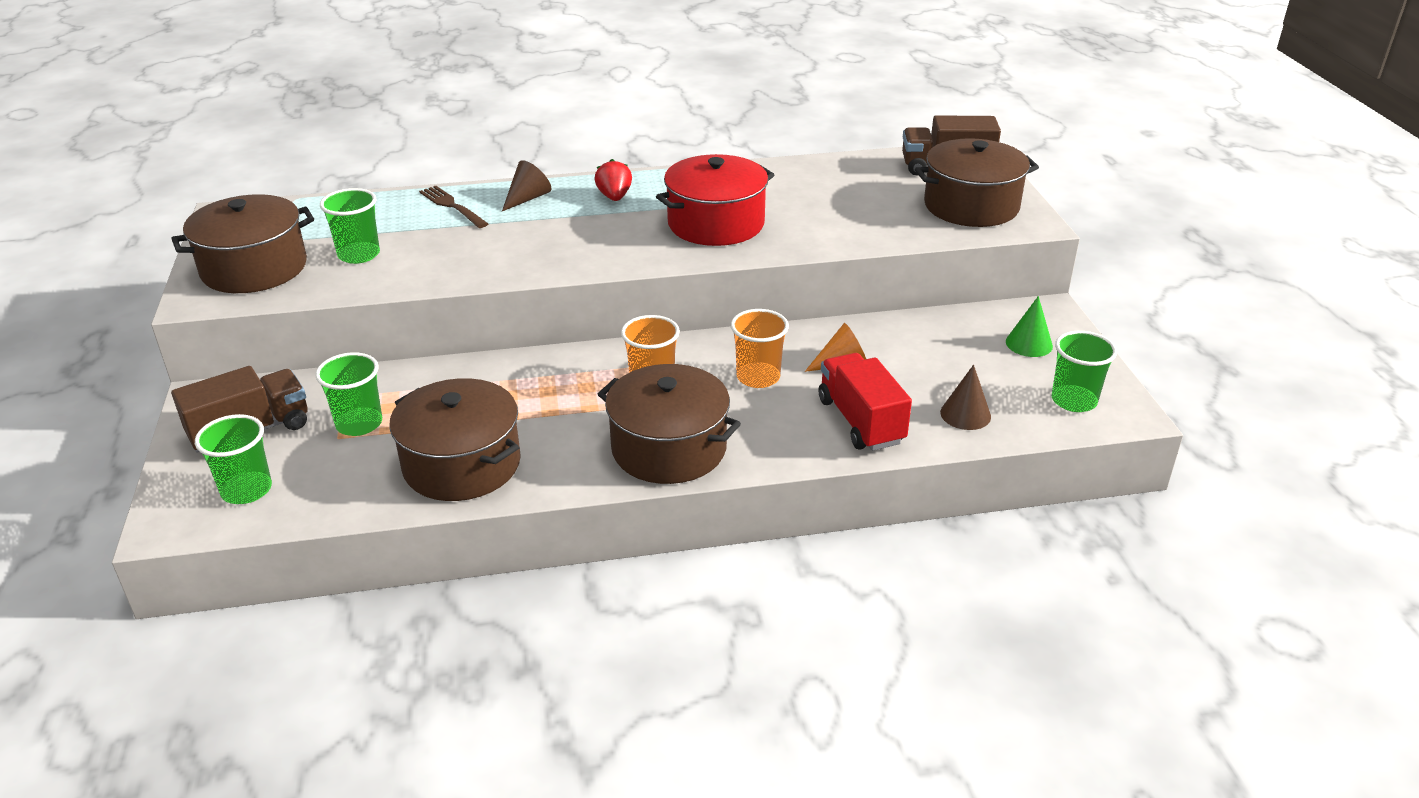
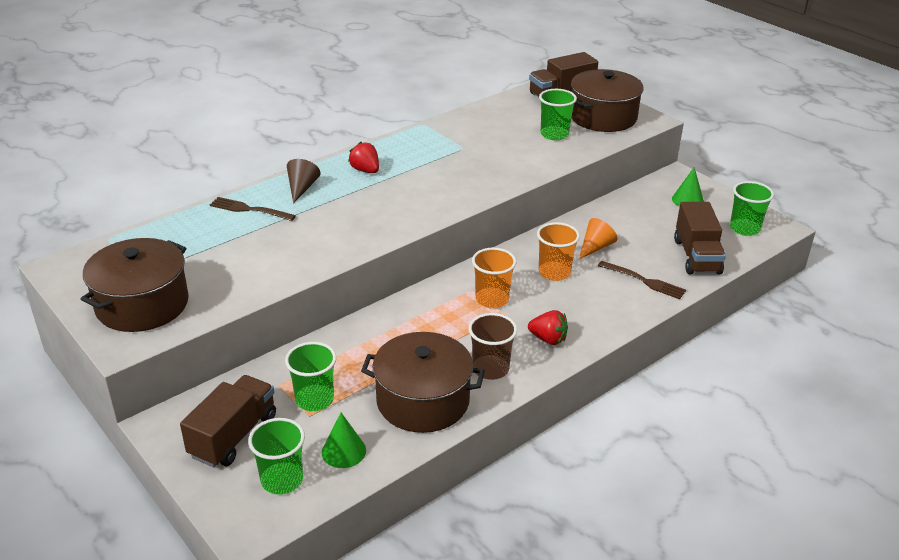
camera: 30 degrees left, 0 degrees up
(331, 485) = (343, 451): none -> green cone
(359, 255) = (219, 268): green cup -> green cup (554, 134)
(569, 457) = (490, 369): none -> brown cup
(669, 448) = (548, 339): brown pot -> red strawberry
(716, 224) = (458, 171): red pot -> none
(861, 421) = (643, 281): red truck -> brown fork
(965, 414) = (696, 256): brown cone -> brown truck

